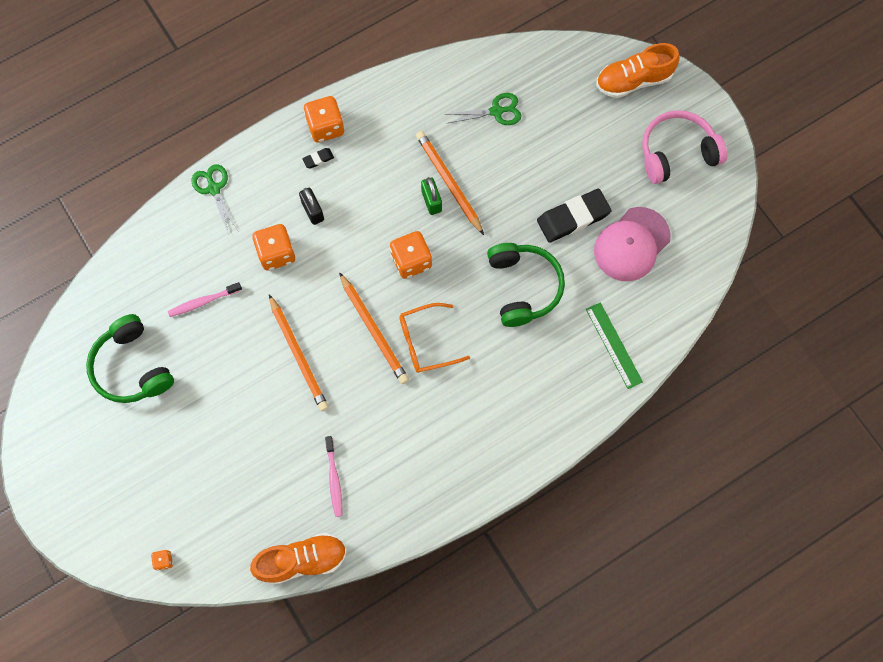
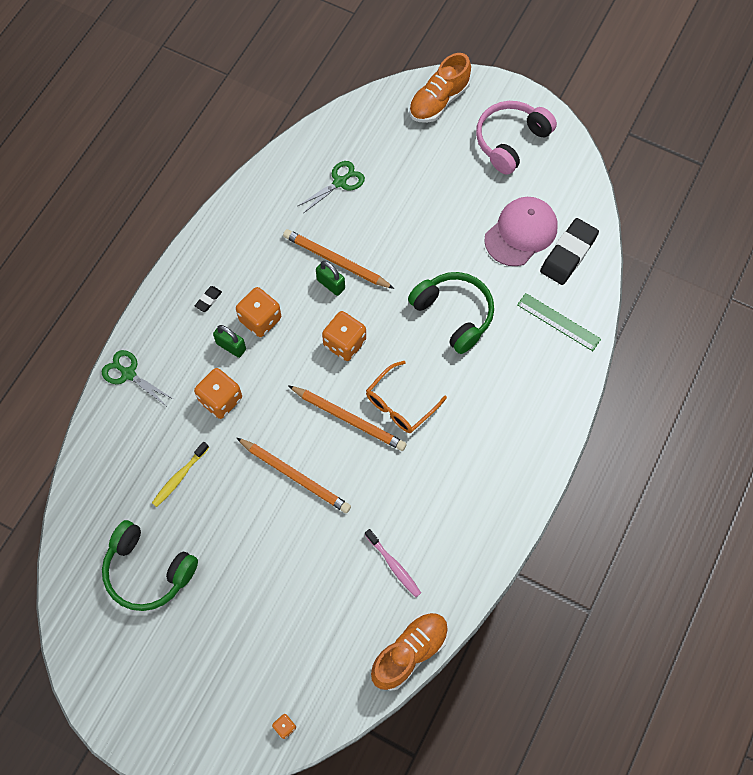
camera: 30 degrees left, 5 degrees down
(204, 301) = (180, 477): pink toothbrush -> yellow toothbrush
(313, 211) = (231, 346): black padlock -> green padlock
(325, 127) = (198, 269): orange dice -> orange dice (260, 319)
(573, 217) = (459, 236): black eraser -> black eraser (568, 254)
(631, 244) = (521, 233): pink cap -> pink cap turned 150 degrees counterclockwise

